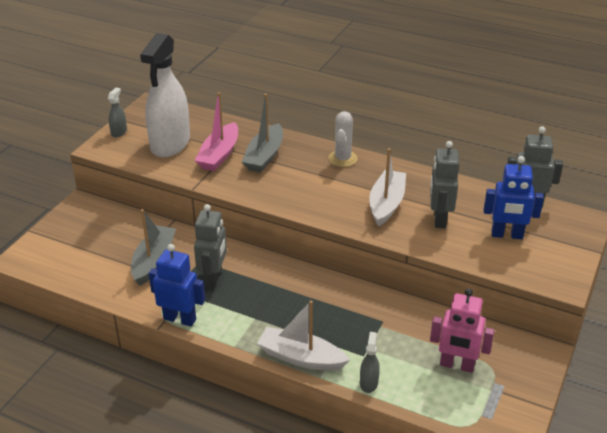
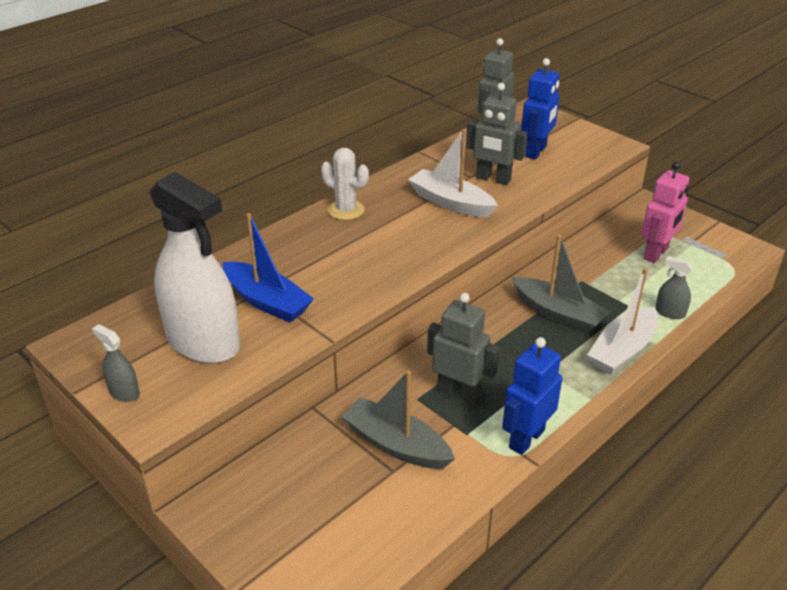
camera: 70 degrees left, 0 degrees up
(219, 155) = (267, 301): pink boat -> blue boat
(264, 156) = (298, 265): grey boat -> grey boat (558, 314)

